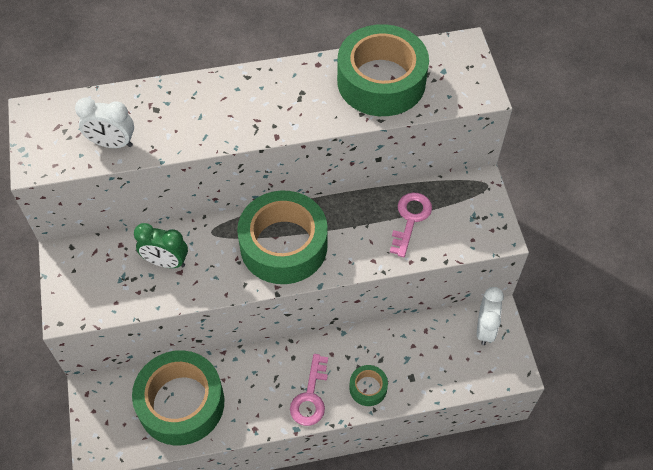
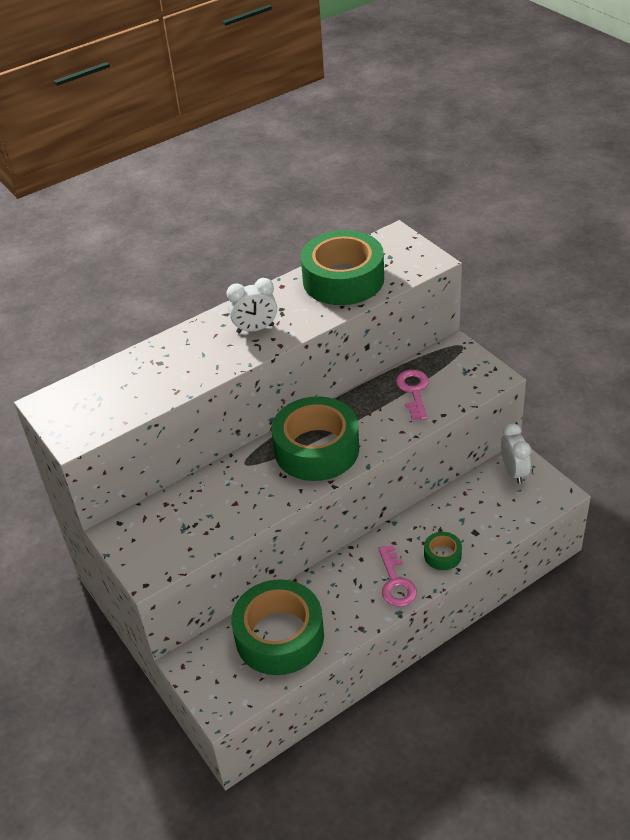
camera: 20 degrees left, 15 degrees down
(112, 143) = (136, 399): white clock -> white clock (255, 329)
(166, 262) = (217, 500): green clock -> none

